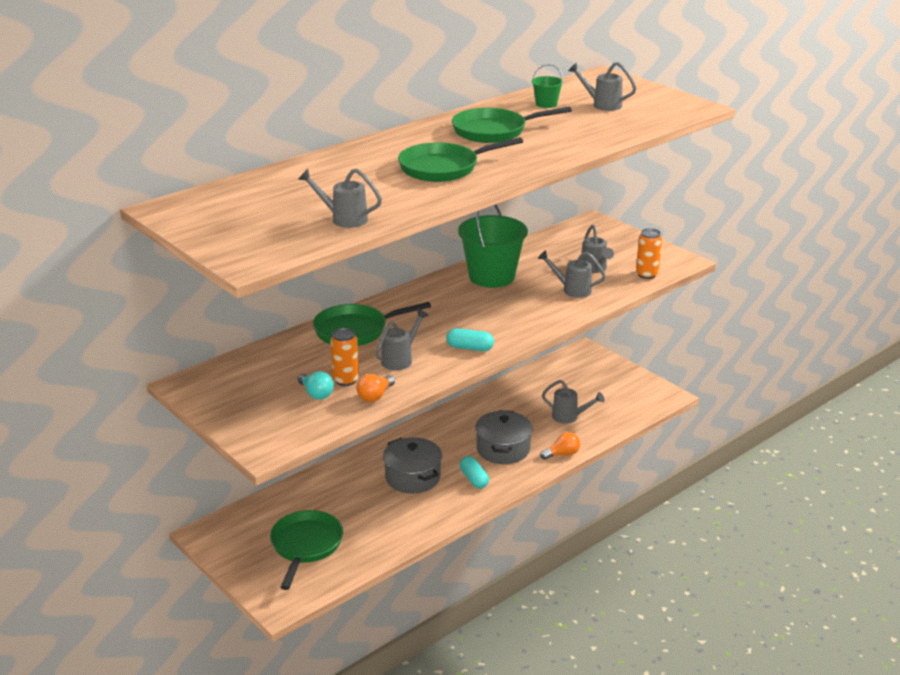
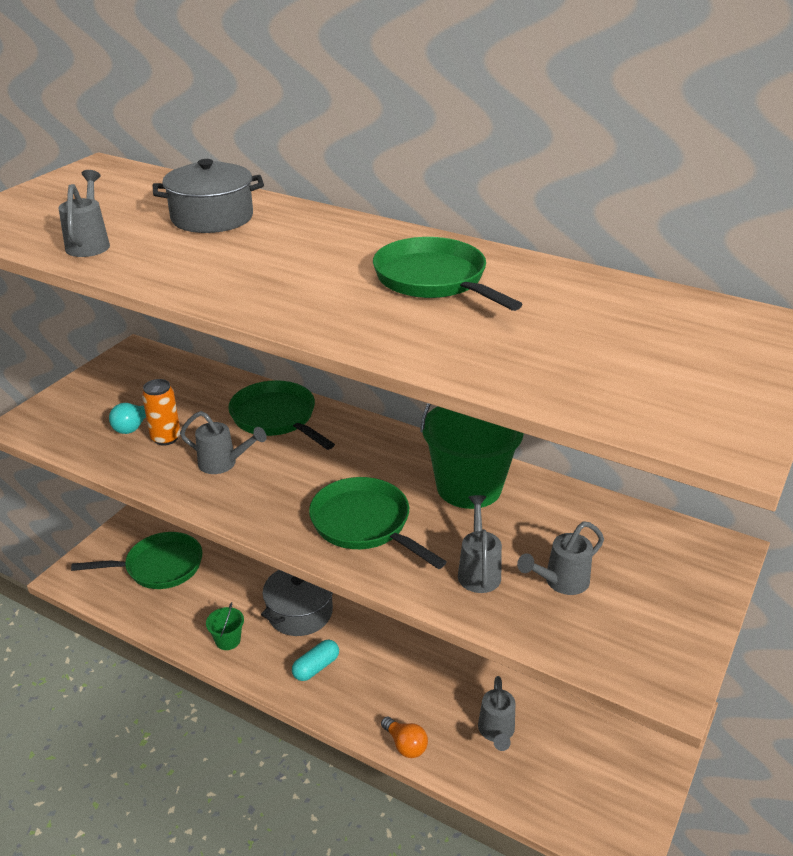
camera: 70 degrees right, 5 degrees up
(375, 396) = (136, 466): orange light bulb -> none
(444, 168) = (274, 270): green pan -> green pan (365, 524)
(470, 348) = (269, 510): turquoise capsule -> none
(503, 449) = (389, 679): grey pot -> grey pot (212, 218)
(546, 104) = (585, 300): green bucket -> green bucket (228, 640)
(602, 105) = (633, 345): grey watering can -> none
(646, 275) = (584, 647): orange can -> none

